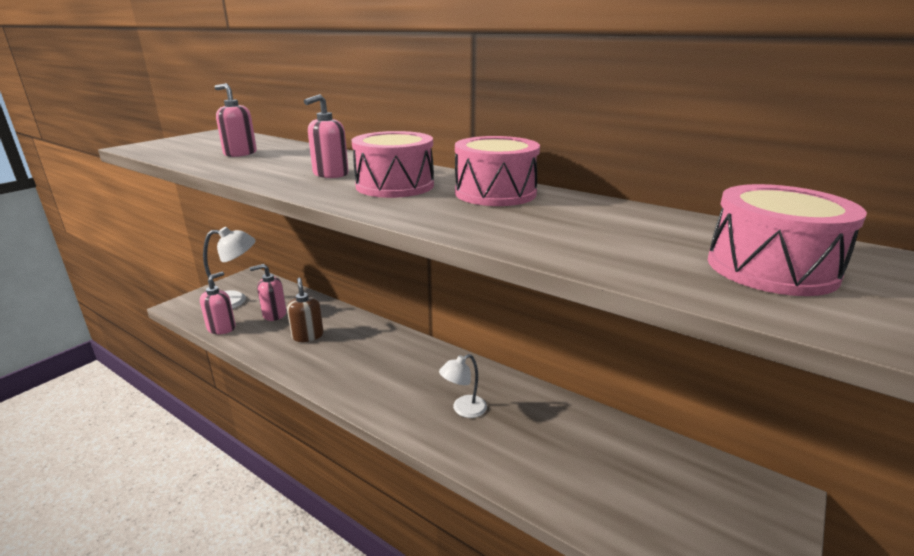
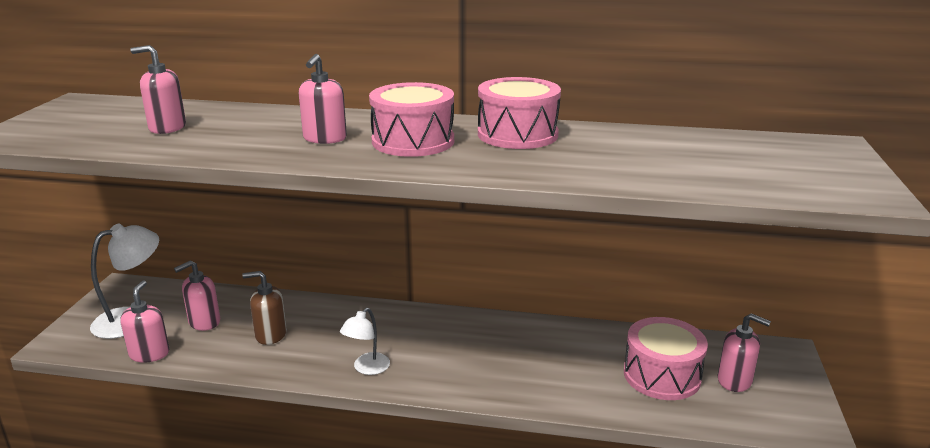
camera: 25 degrees left, 0 degrees up
(307, 336) = (270, 335): brown soap dispenser -> brown soap dispenser turned 45 degrees counterclockwise
(463, 409) = (500, 360): white lamp -> white lamp (367, 368)
(693, 510) = (735, 381): none -> pink soap dispenser
(771, 268) = (783, 165): pink drum -> pink drum (662, 375)

